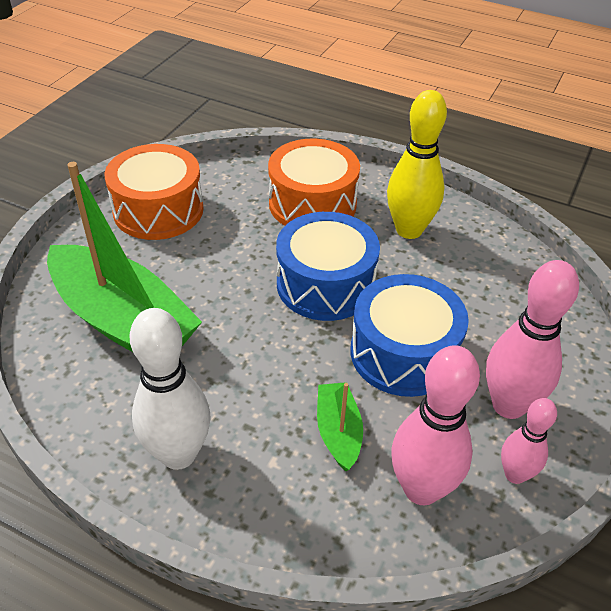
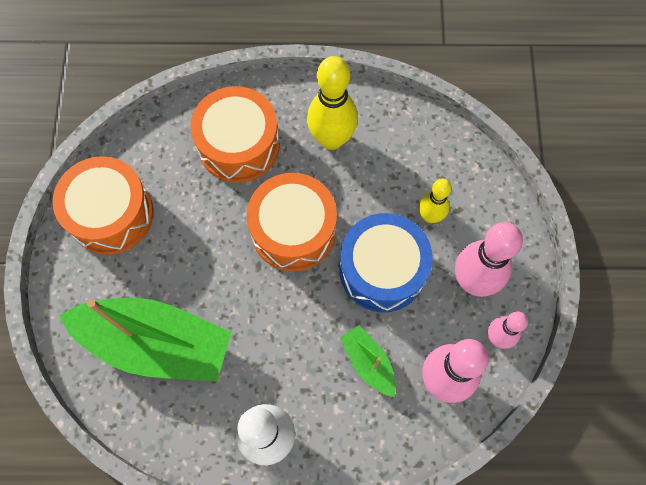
camera: 25 degrees left, 25 degrees up
(325, 284) = (293, 230): blue drum -> orange drum
(485, 327) = (430, 216): none -> yellow bowling pin

